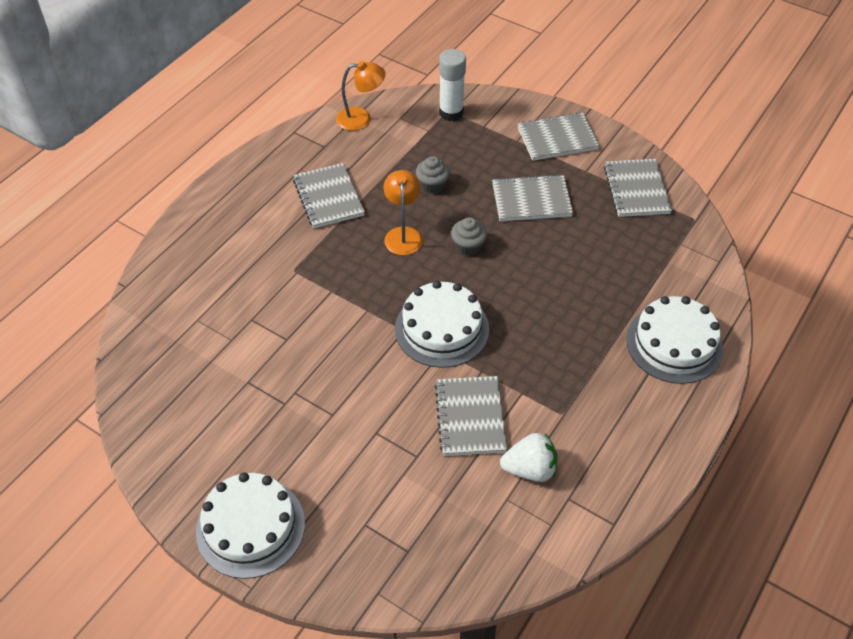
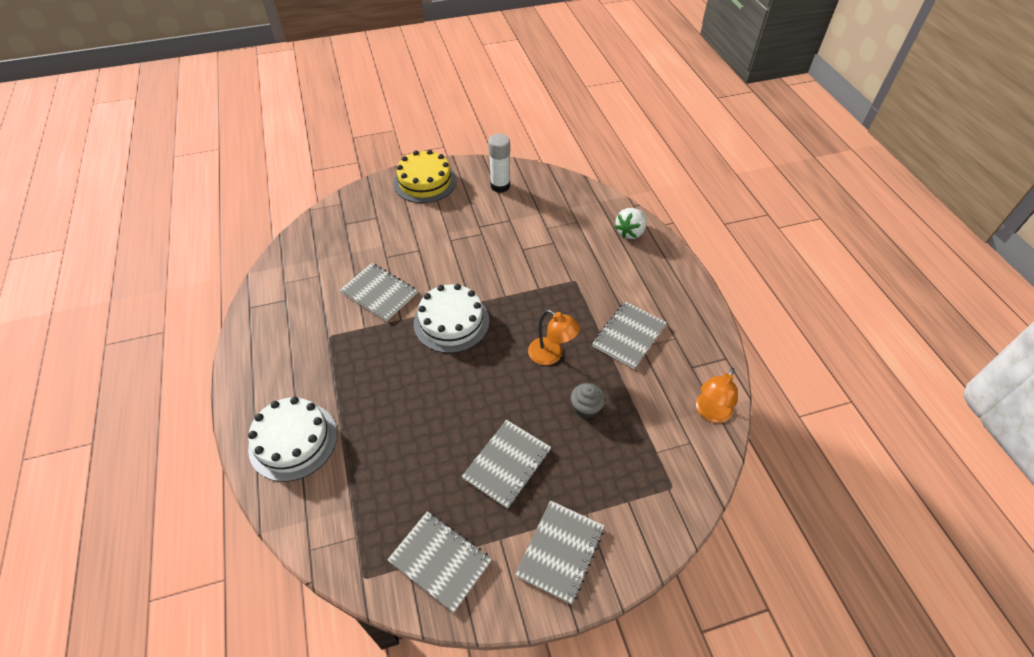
camera: 130 degrees right, 0 degrees up
(250, 527) = (425, 182): white cake -> yellow cake
(328, 197) = (629, 336): grey notebook -> grey notebook turned 75 degrees counterclockwise
(451, 113) = (667, 487): white glue stick -> white glue stick (500, 186)
(468, 246) = (503, 385): grey cupcake -> none
(530, 469) = (320, 296): white strawberry -> white strawberry (630, 232)

